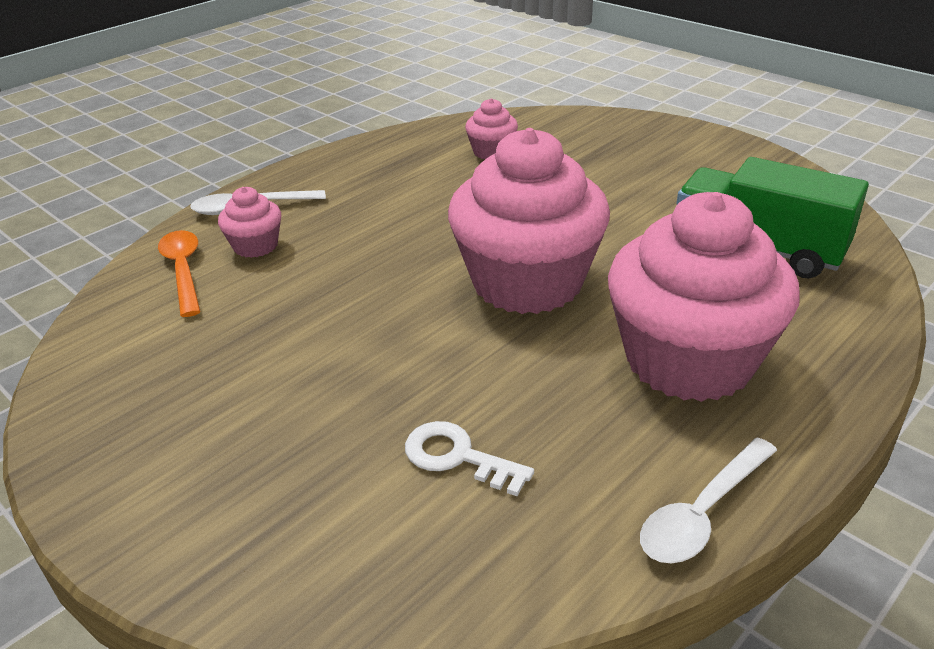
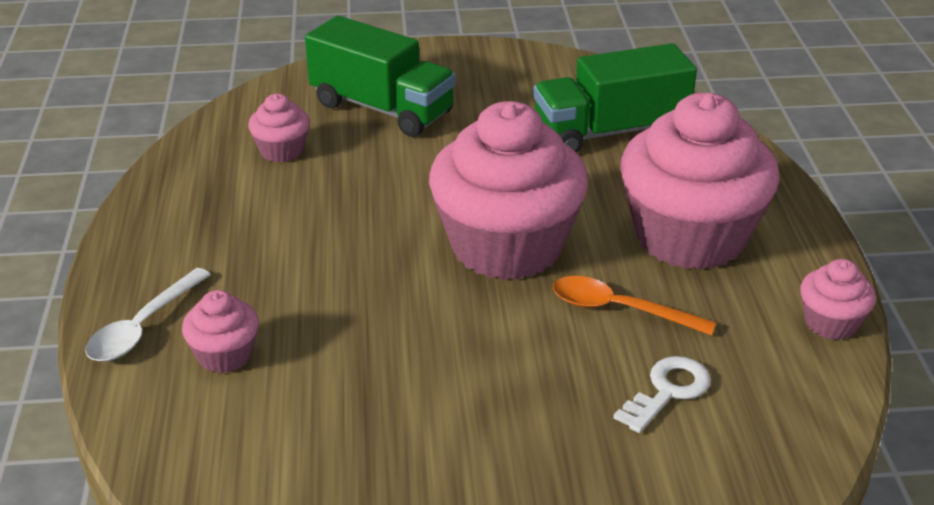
camera: 50 degrees left, 0 degrees up
(183, 270) = (198, 419): orange spoon -> orange spoon (619, 309)
(457, 457) = (668, 391): white key -> white key turned 150 degrees clockwise
(601, 155) = (382, 108): none -> green truck
(701, 513) = (831, 323): white spoon -> pink cupcake

